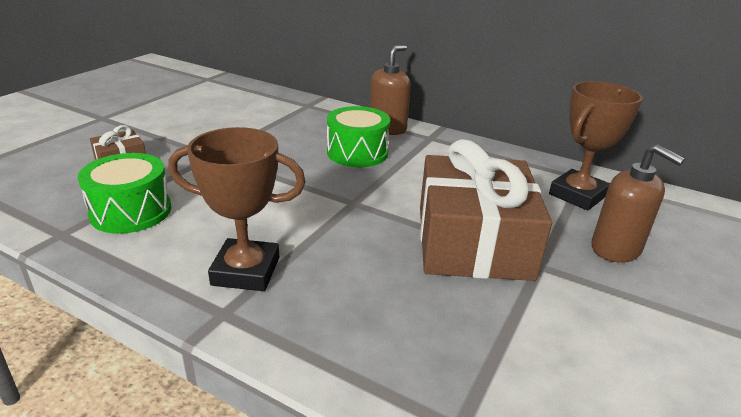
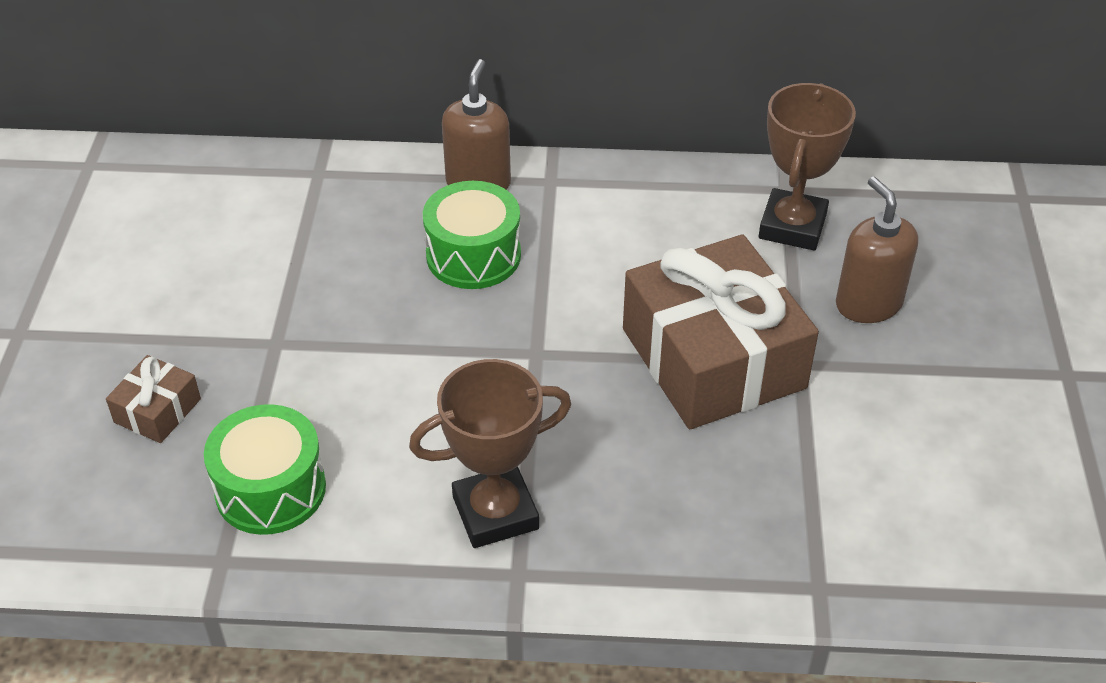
camera: 25 degrees left, 15 degrees up
(616, 249) = (868, 303): brown soap dispenser -> brown soap dispenser turned 135 degrees counterclockwise

